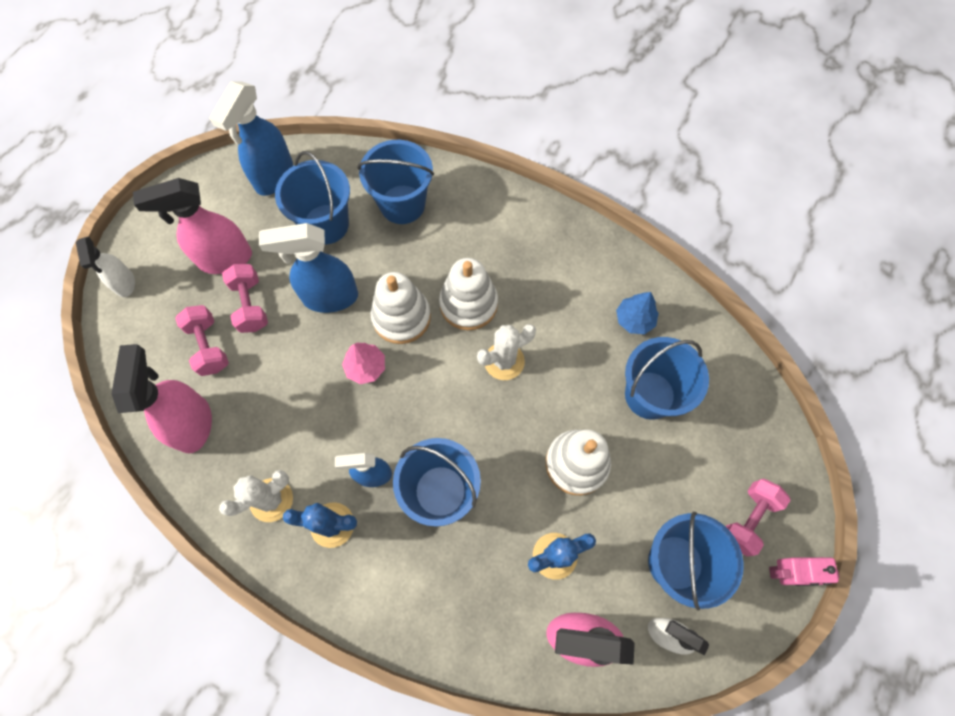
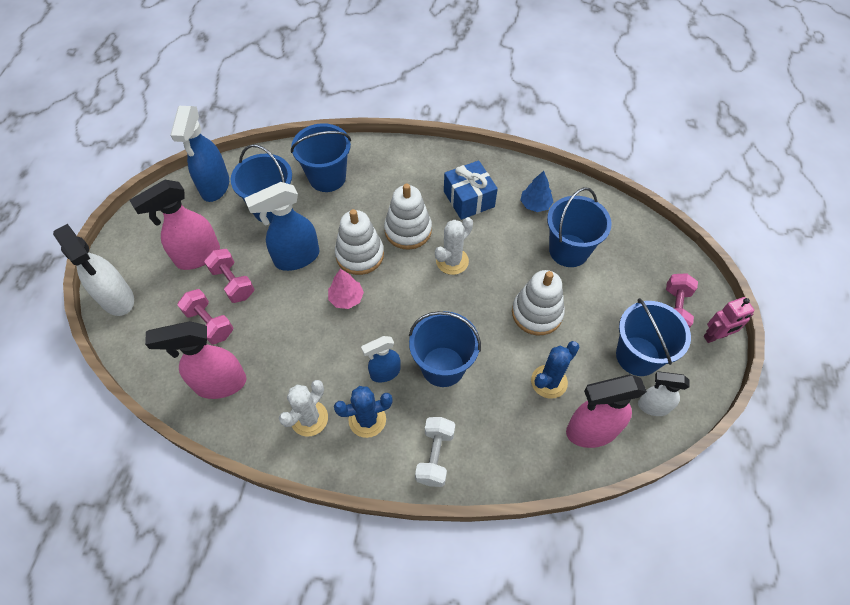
camera: 20 degrees left, 10 degrees down
(125, 283) = (117, 299): white spray bottle -> white spray bottle, size x1.65
(193, 423) = (219, 384): pink spray bottle -> pink spray bottle turned 75 degrees counterclockwise
(388, 597) = (435, 456): none -> white dumbbell
(556, 286) = (469, 199): none -> blue gift

